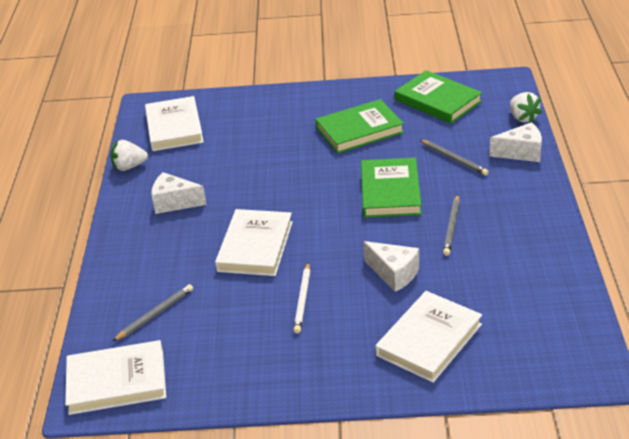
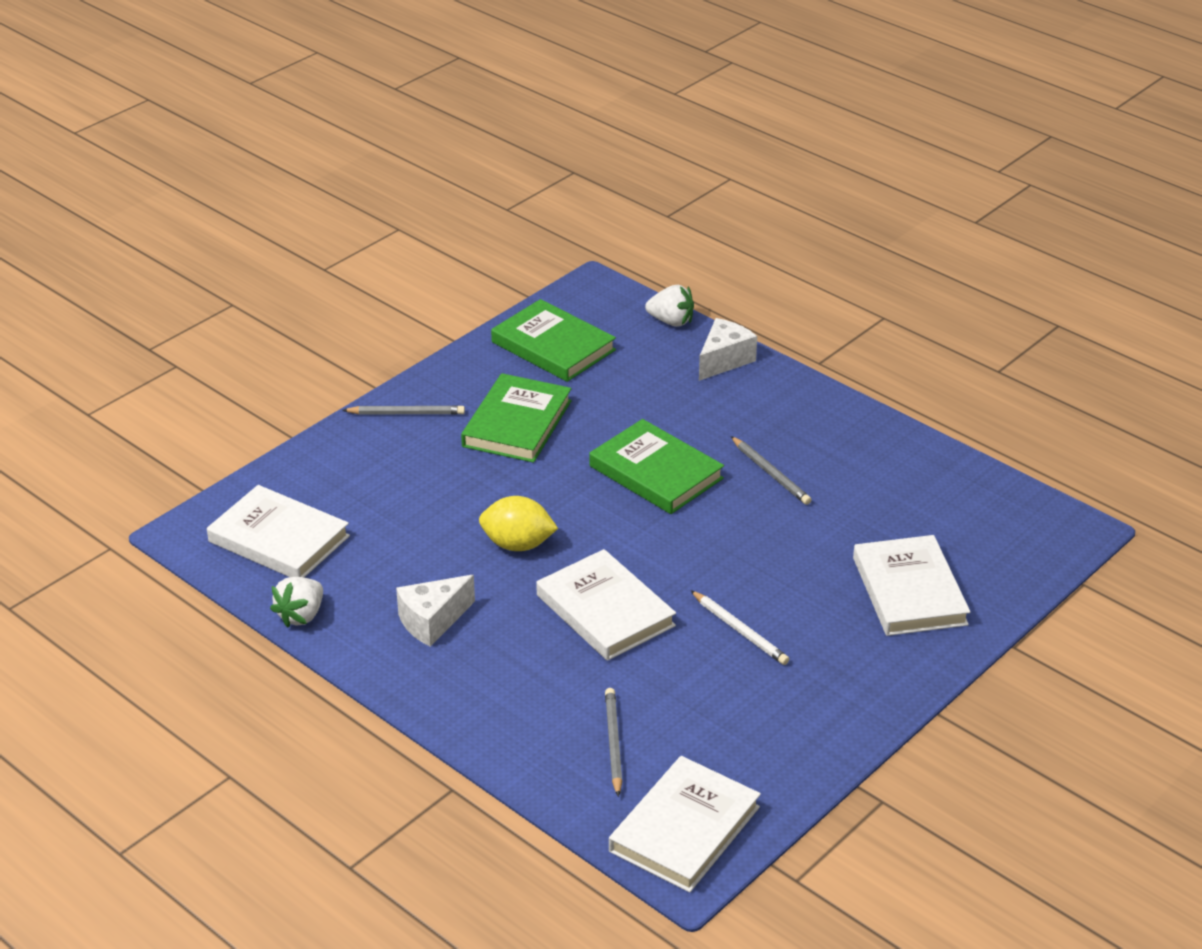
camera: 50 degrees left, 0 degrees up
(267, 189) = (518, 545): none -> yellow lemon
(394, 273) = (786, 551): white cheese -> none
(438, 101) = (553, 346): green book -> green book turned 45 degrees clockwise
(454, 159) = (668, 402): grey pencil -> grey pencil (406, 413)

